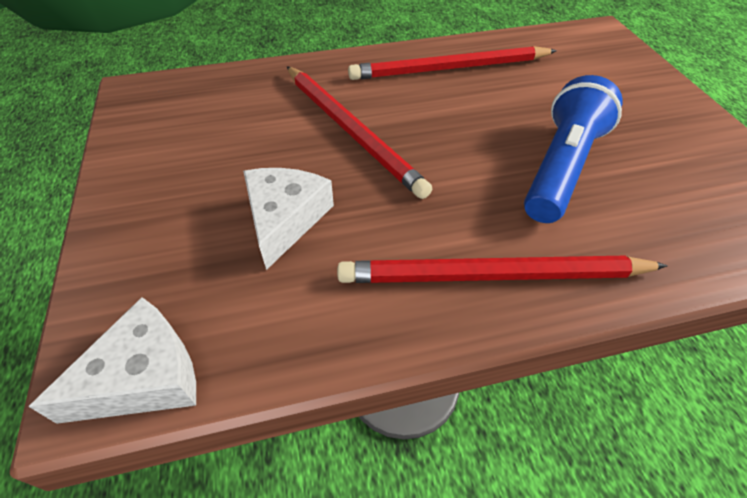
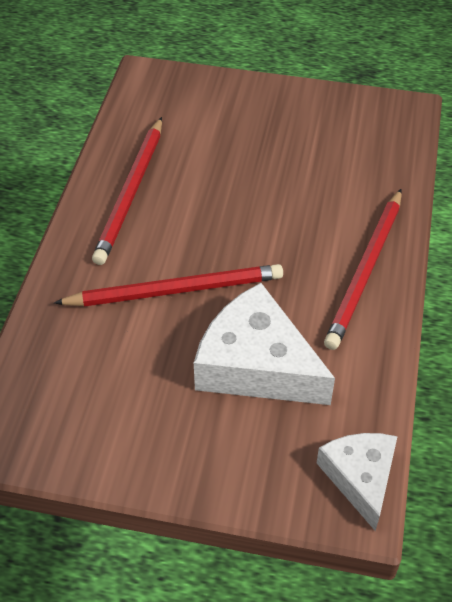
camera: 65 degrees left, 0 degrees up
(285, 219) = (256, 364): white cheese -> white cheese, size x1.61
(561, 168) = (291, 189): blue flashlight -> none

